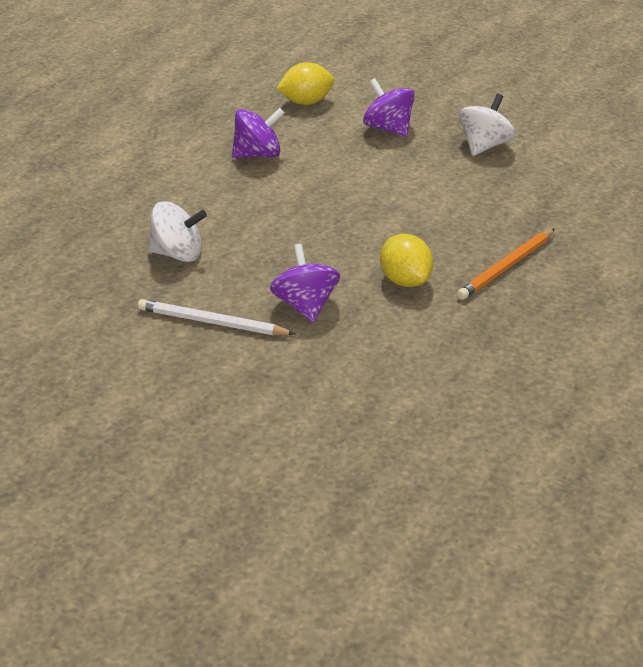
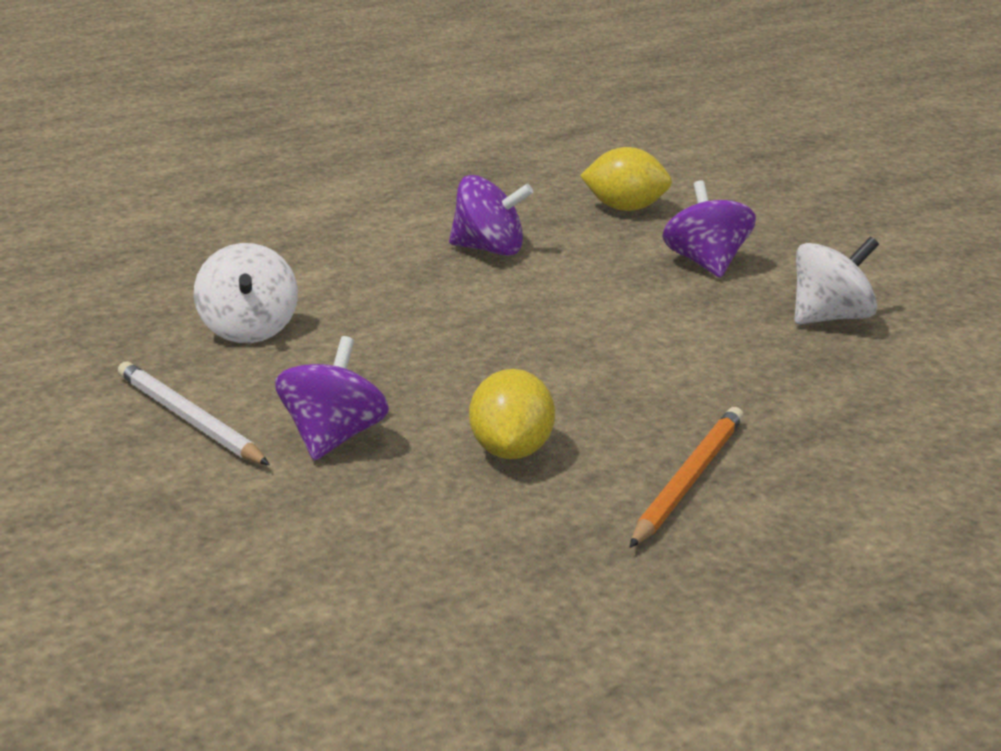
camera: 30 degrees right, 10 degrees down
(178, 254) = (249, 329): white spinning top -> white spinning top turned 45 degrees clockwise
(506, 267) = (688, 480): orange pencil -> orange pencil turned 135 degrees clockwise

